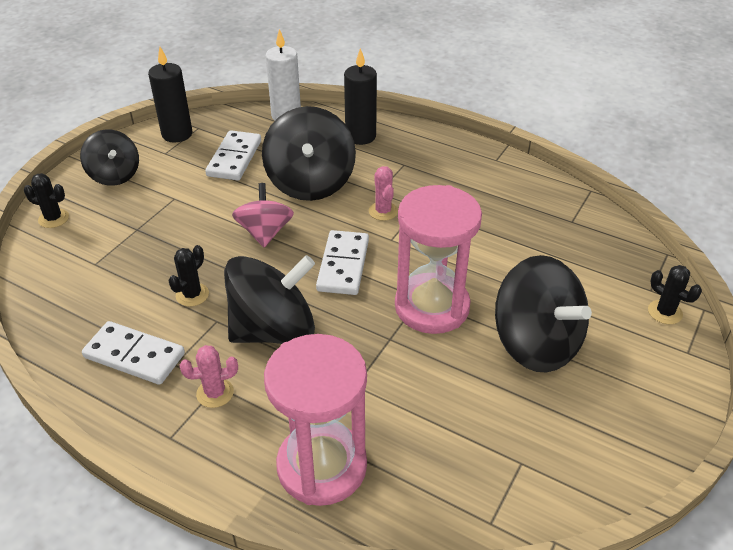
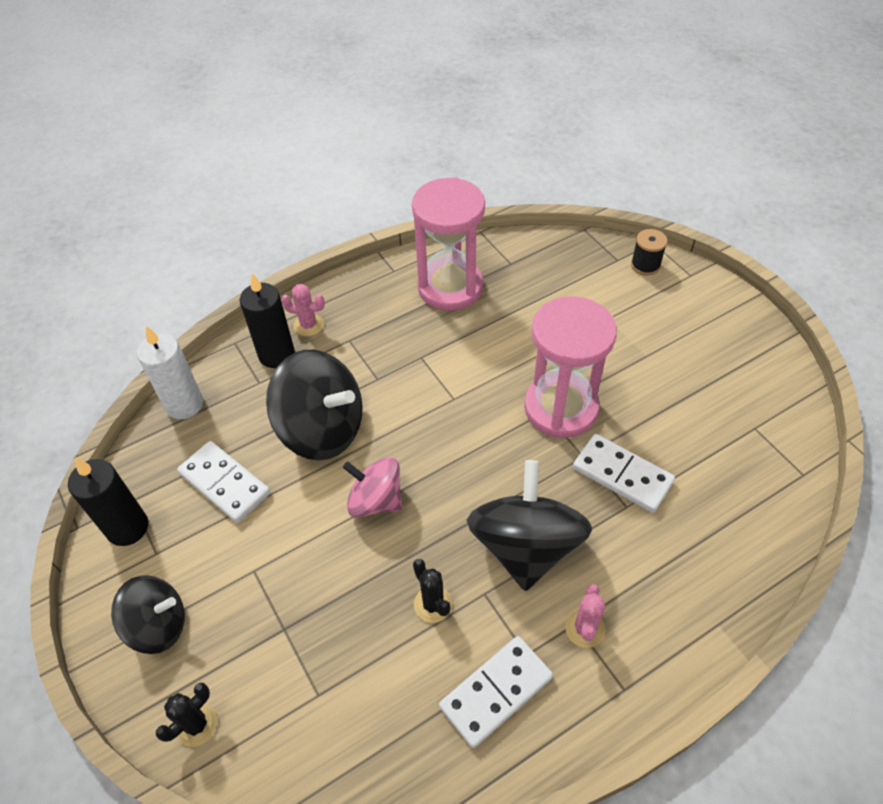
camera: 60 degrees left, 10 degrees up
(322, 466) = (708, 569): pink hourglass -> pink hourglass (450, 287)
(343, 265) = (467, 452): white domino -> white domino (622, 475)
(383, 211) = (409, 387): pink cactus -> pink cactus (308, 325)
(535, 343) = (639, 358): black spinning top -> none
(665, 312) = (645, 265): black cactus -> black spool

